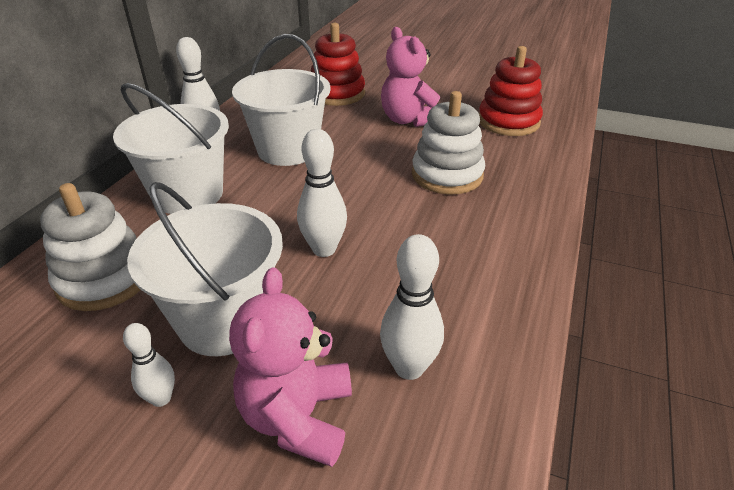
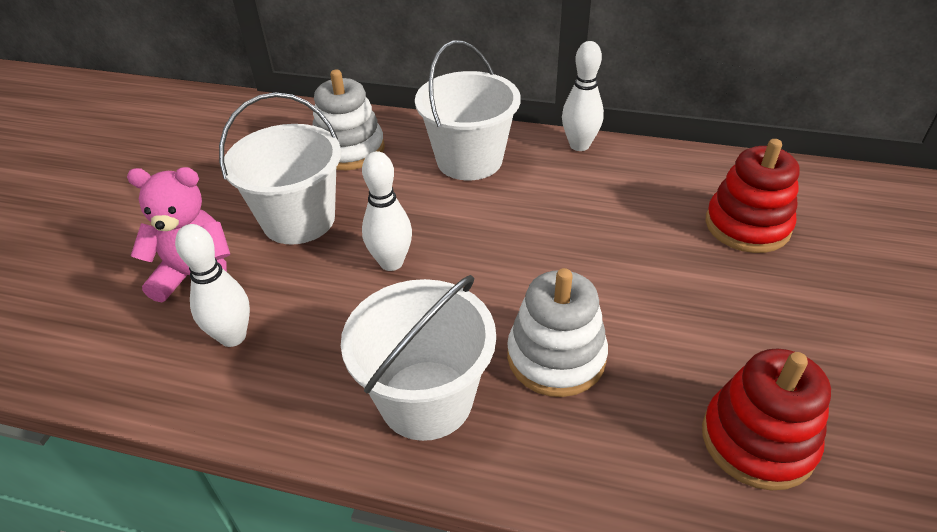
camera: 85 degrees right, 5 degrees up
(161, 398) = (228, 208): white bowling pin -> none
(288, 150) = (573, 207): white bucket -> white bucket (426, 399)
(409, 120) = (701, 308): pink teddy bear -> none

